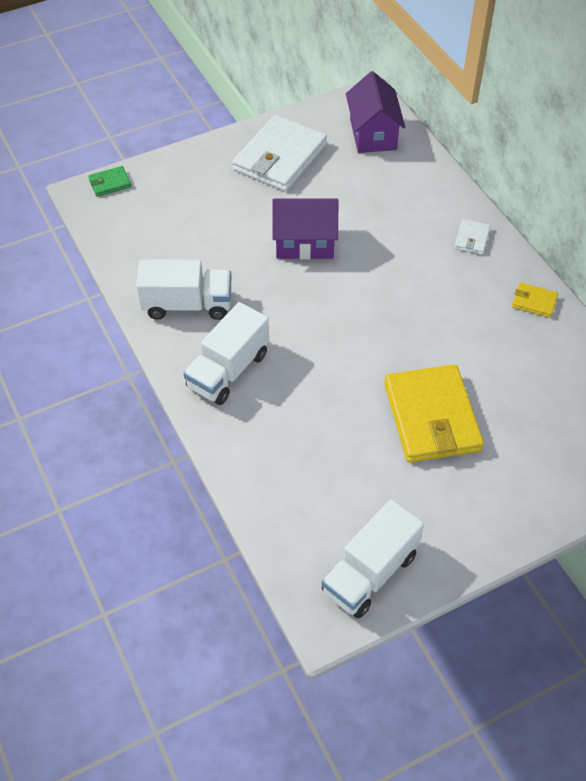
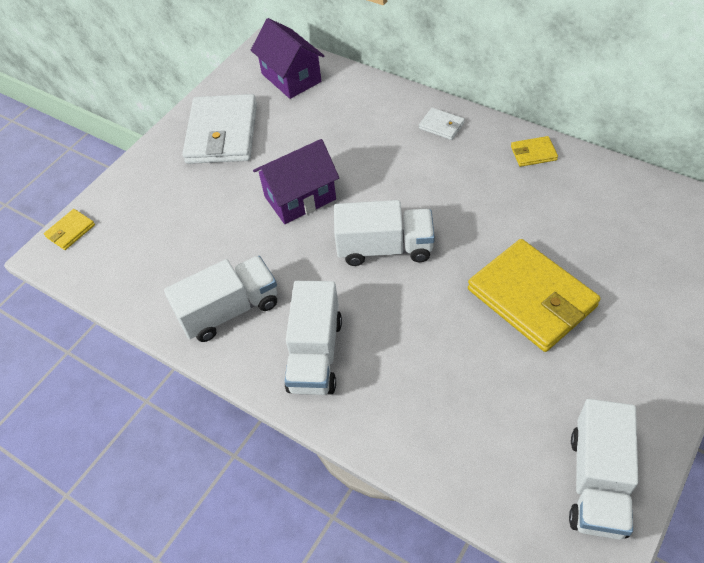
camera: 25 degrees left, 0 degrees up
(110, 183) = (70, 231): green wallet -> yellow wallet
(343, 318) = (385, 248): none -> white truck
(471, 239) = (441, 126): white wallet -> white wallet turned 45 degrees counterclockwise

